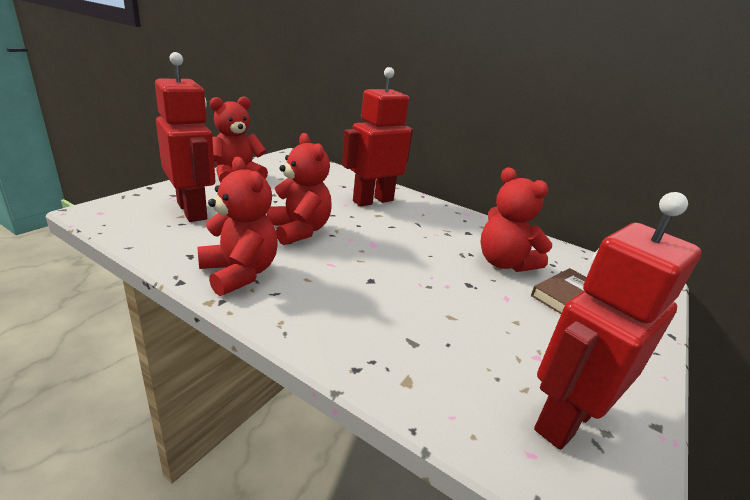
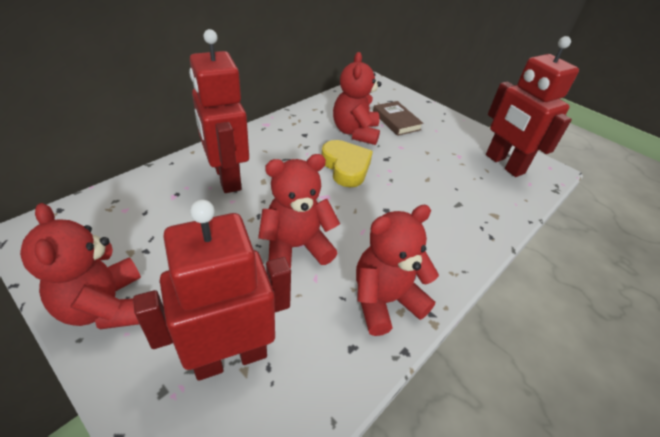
camera: 80 degrees left, 15 degrees up
(429, 256) = (346, 167): none -> yellow heart
(504, 263) = (355, 132): red teddy bear -> red teddy bear turned 120 degrees clockwise

